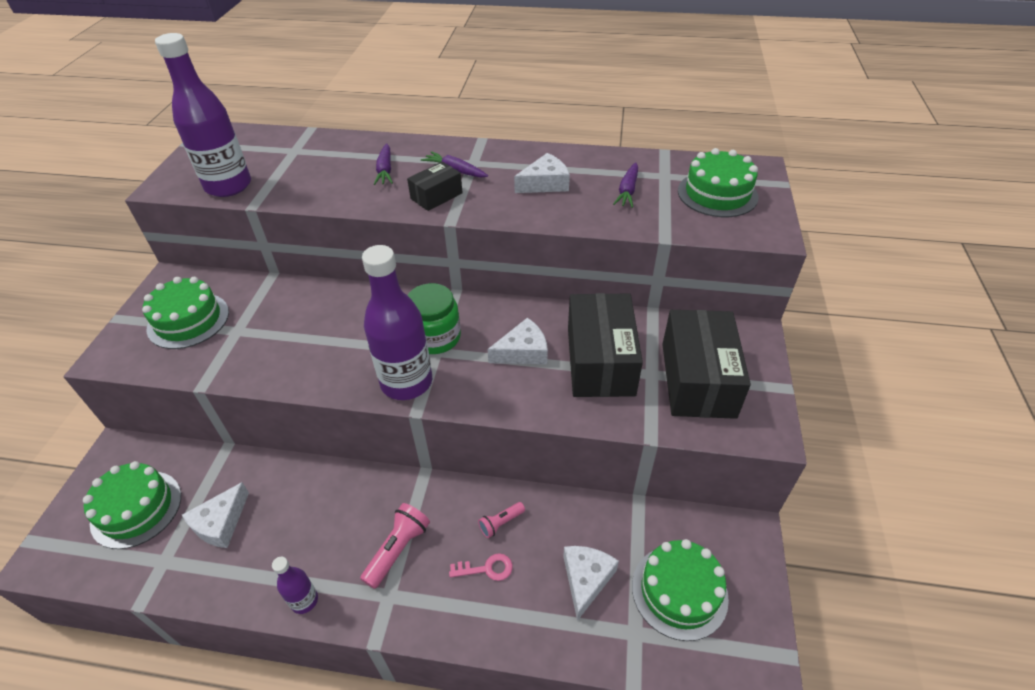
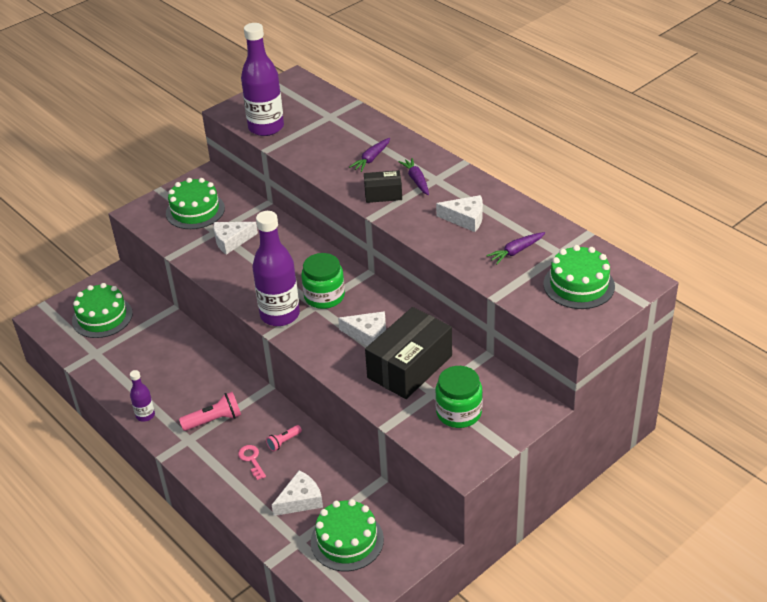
camera: 40 degrees right, 5 degrees down
(220, 523) = (136, 350): white cheese -> white cheese (231, 241)
(486, 568) = (251, 460): pink key -> pink key turned 150 degrees counterclockwise
(501, 523) = (283, 442): pink flashlight -> pink flashlight turned 45 degrees counterclockwise
(697, 379) = (459, 412): black box -> green jar

